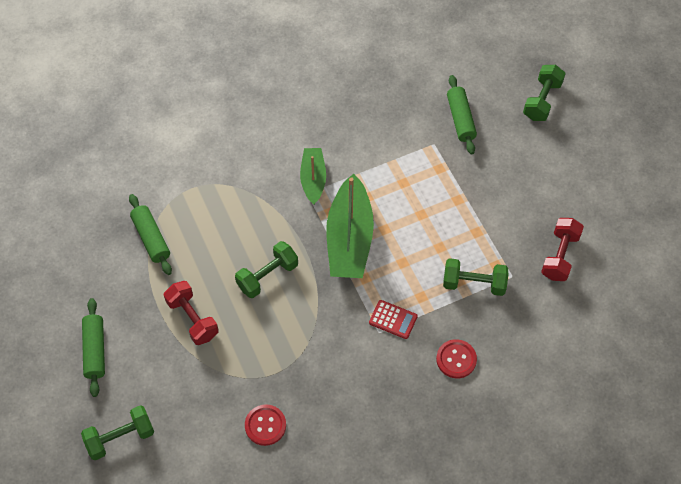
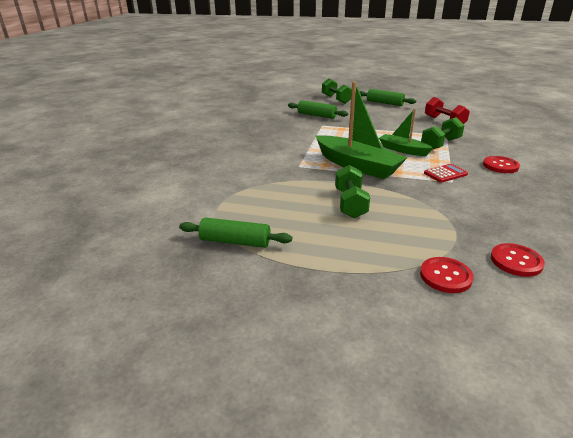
camera: 50 degrees left, 30 degrees down
(95, 350) = (319, 339): green rolling pin -> green rolling pin (385, 103)
(120, 438) = (472, 377): green dumbbell -> none
(192, 319) = (351, 254): red dumbbell -> none
(210, 388) = (445, 276): none -> red button
(313, 179) = (290, 161): green boat -> green boat (403, 150)

